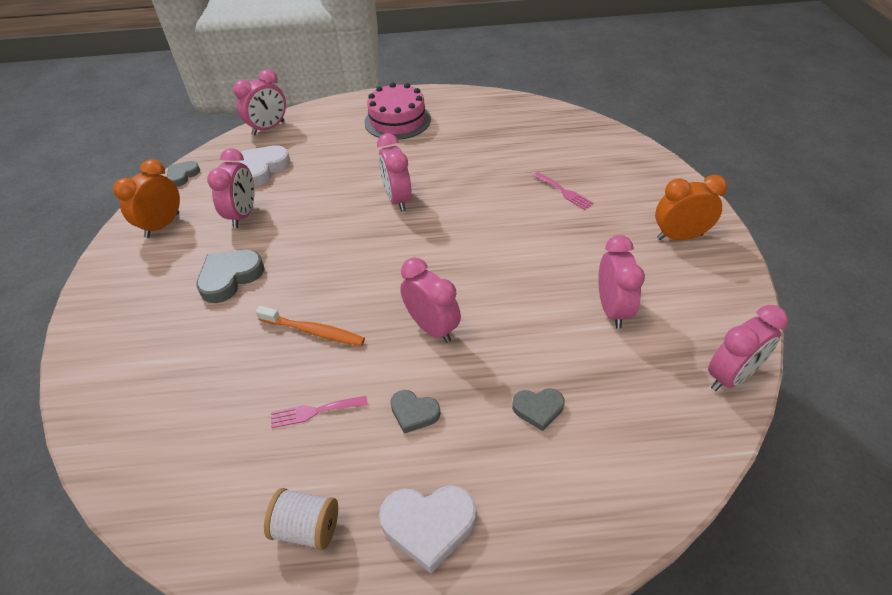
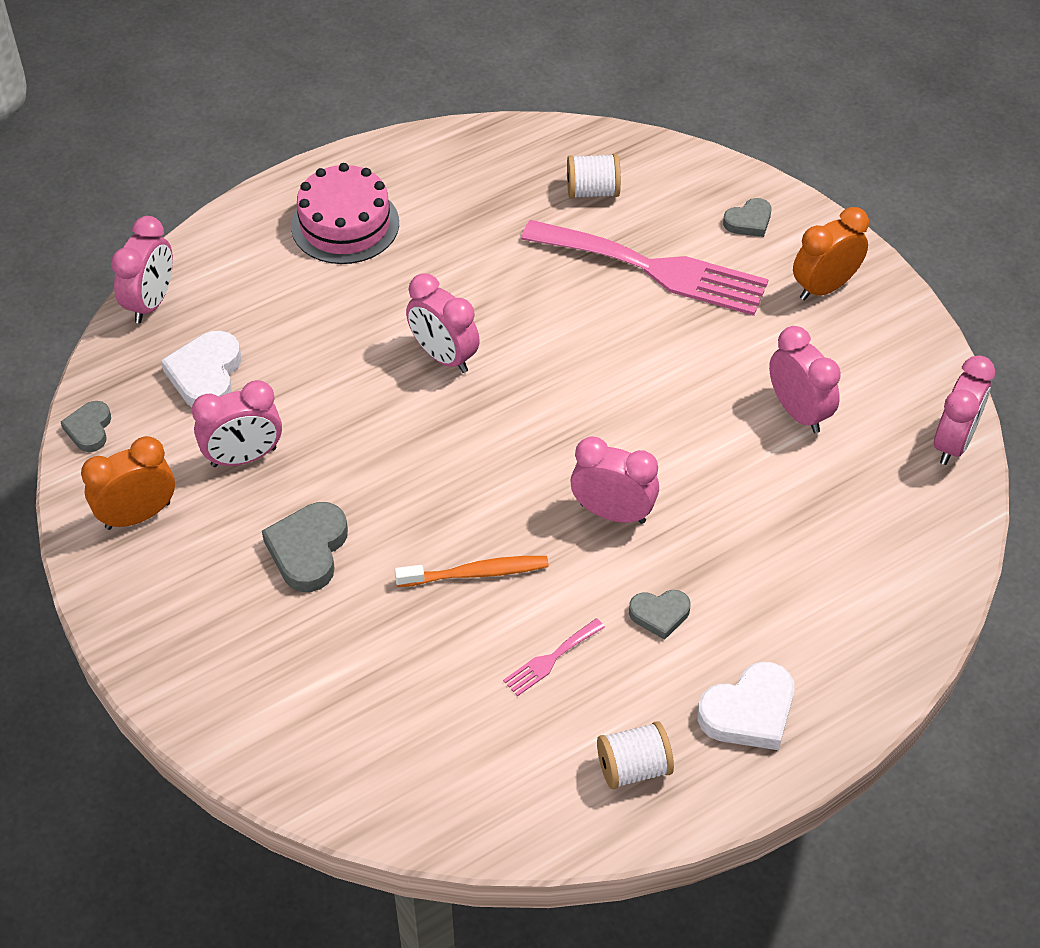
camera: 30 degrees left, 5 degrees up
(162, 225) = (138, 515): orange clock -> orange clock turned 60 degrees clockwise
(243, 215) = (244, 457): pink clock -> pink clock turned 90 degrees clockwise
(538, 409) = (784, 556): grey heart -> grey heart (749, 221)
(553, 142) = (592, 191): none -> white spool
(564, 192) = (654, 269): pink fork -> pink fork, size x2.48

